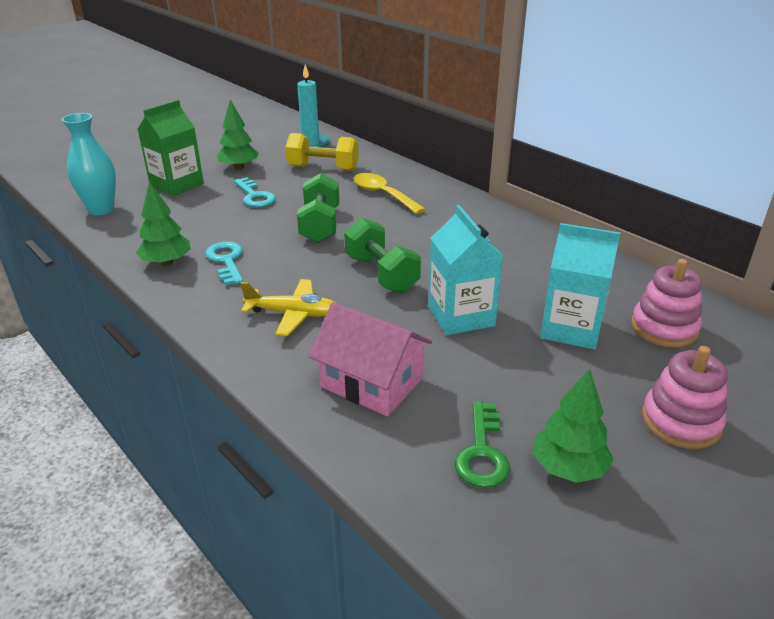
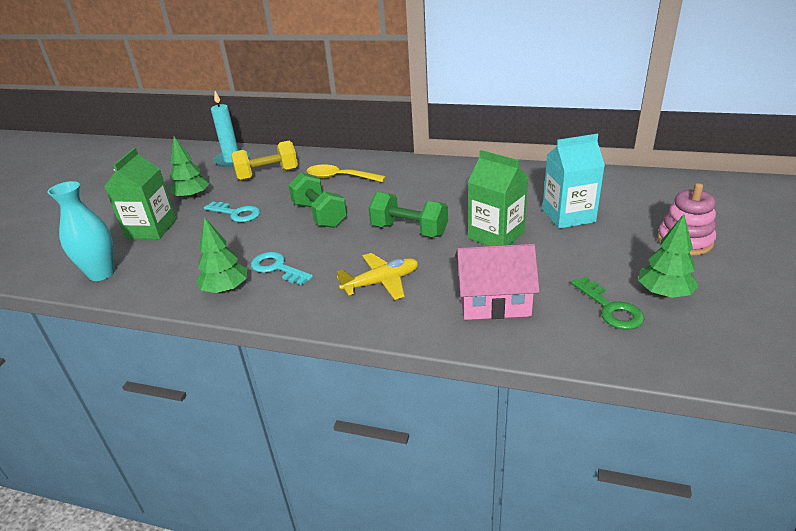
camera: 30 degrees left, 0 degrees up
(461, 316) = (496, 235): turquoise carton -> green carton
(664, 328) = (615, 194): pink stacking toy -> none

